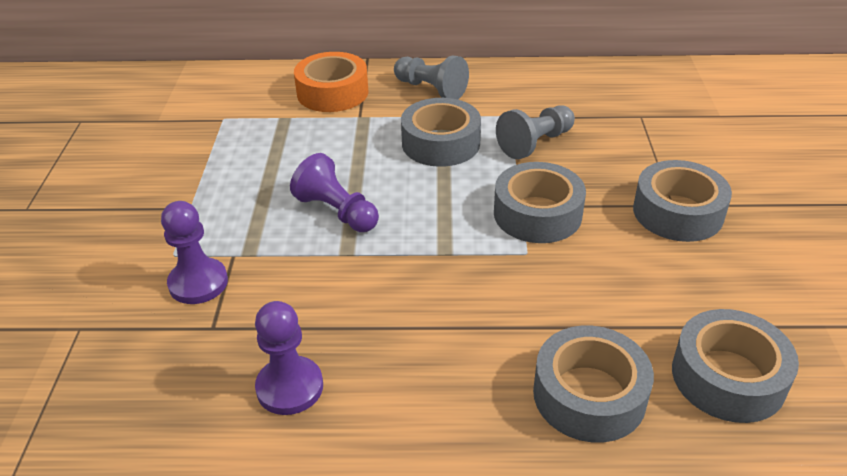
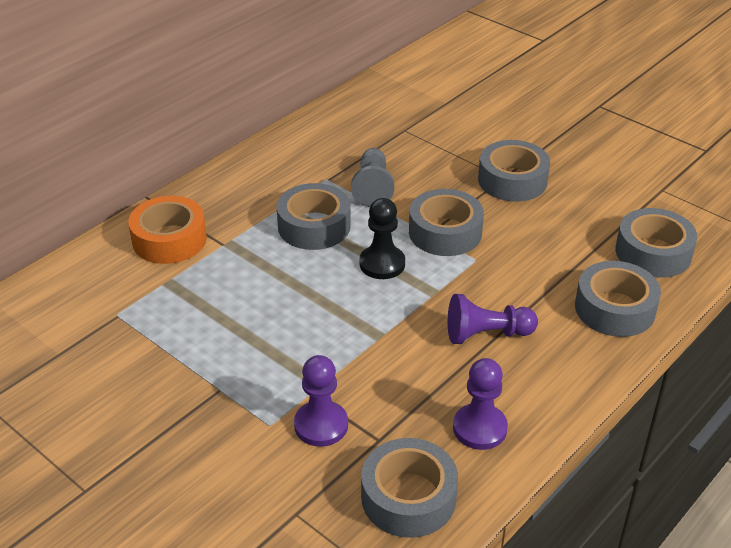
camera: 50 degrees left, 0 degrees up
(152, 388) = (408, 497): none -> grey tape
(337, 212) = (327, 316): purple pawn -> purple pawn (486, 334)
(431, 89) = (240, 192): grey pawn -> none
(443, 203) = (382, 264): none -> black pawn

